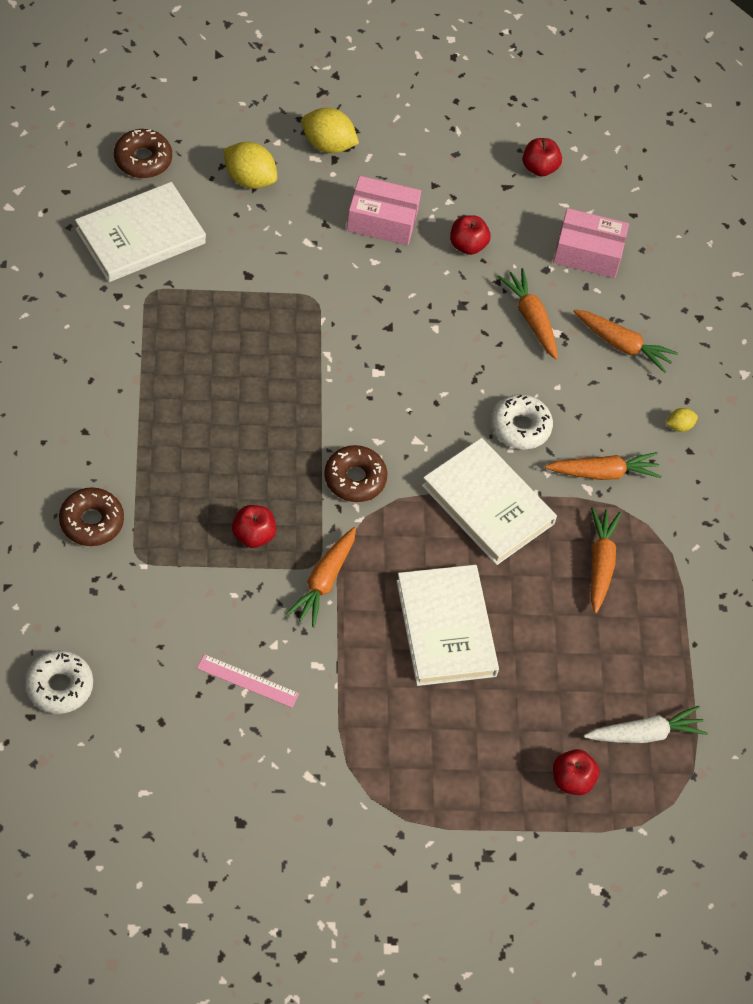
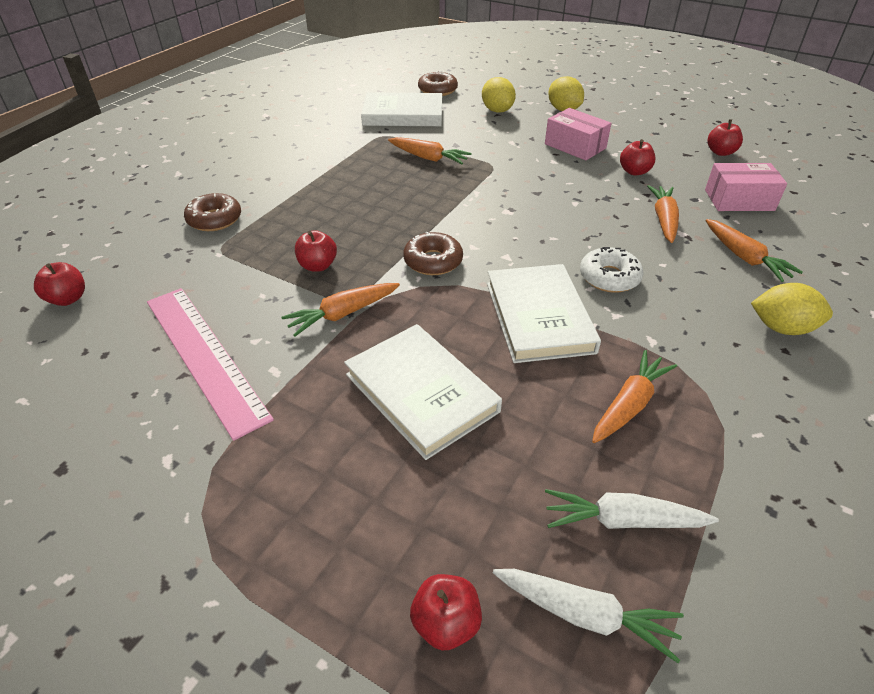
camera: 40 degrees right, 15 degrees down
(59, 686) = (68, 299): white donut -> red apple
(247, 681) = (204, 356): pink ruler -> pink ruler, size x2.12
(446, 628) = (421, 393): white book -> white book turned 60 degrees counterclockwise
(588, 253) = (739, 200): pink box -> pink box turned 45 degrees counterclockwise
(603, 473) = (676, 334): orange carrot -> orange carrot (428, 158)
(638, 661) = (622, 520): none -> white carrot
(679, 426) = (781, 328): yellow lemon -> yellow lemon, size x1.96

